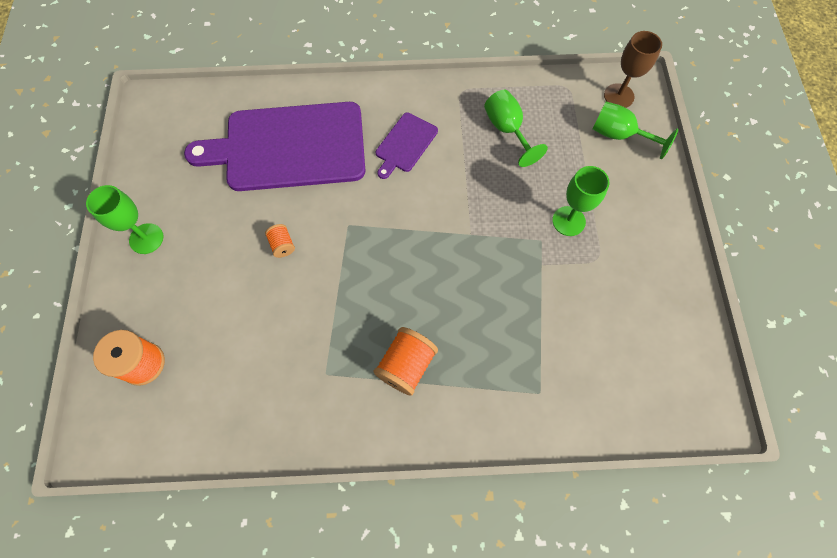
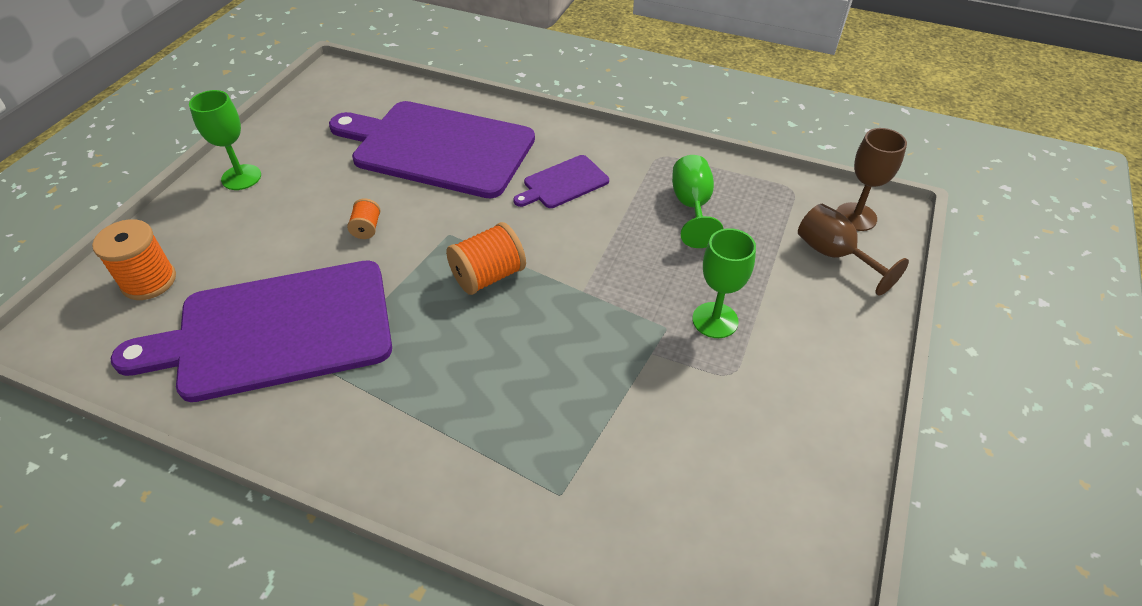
camera: 25 degrees right, 20 degrees down
(274, 361) = (275, 331): none -> purple cutting board
(406, 365) = (415, 394): orange spool -> orange spool (488, 276)
(619, 135) = (834, 255): green goblet -> brown goblet

